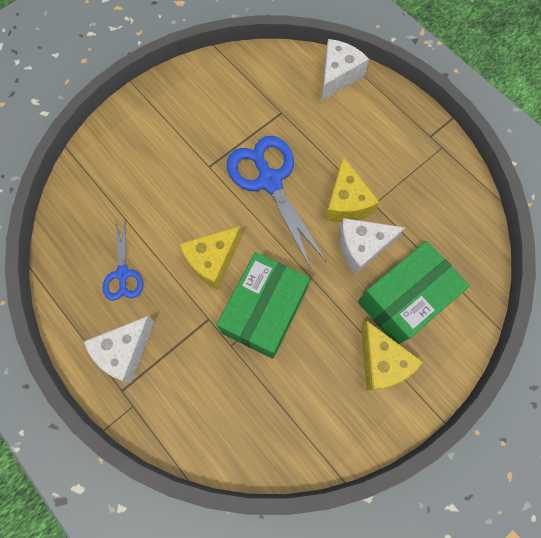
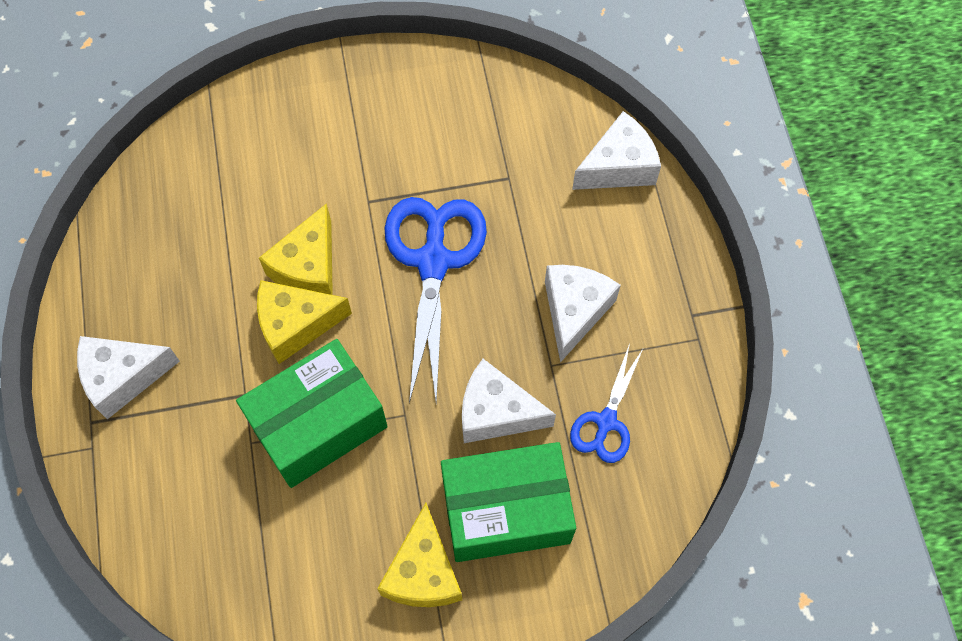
camera: 30 degrees right, 5 degrees down
(123, 274) = (178, 282): blue scissors -> blue scissors (606, 422)
(346, 202) = (514, 343): yellow cheese -> yellow cheese (308, 267)
(367, 167) = (574, 311): none -> white cheese

